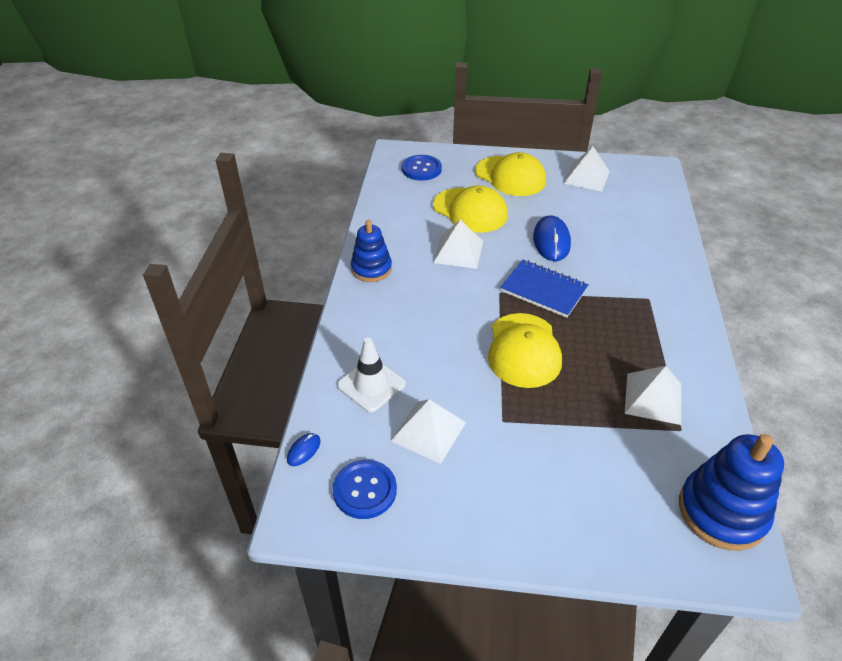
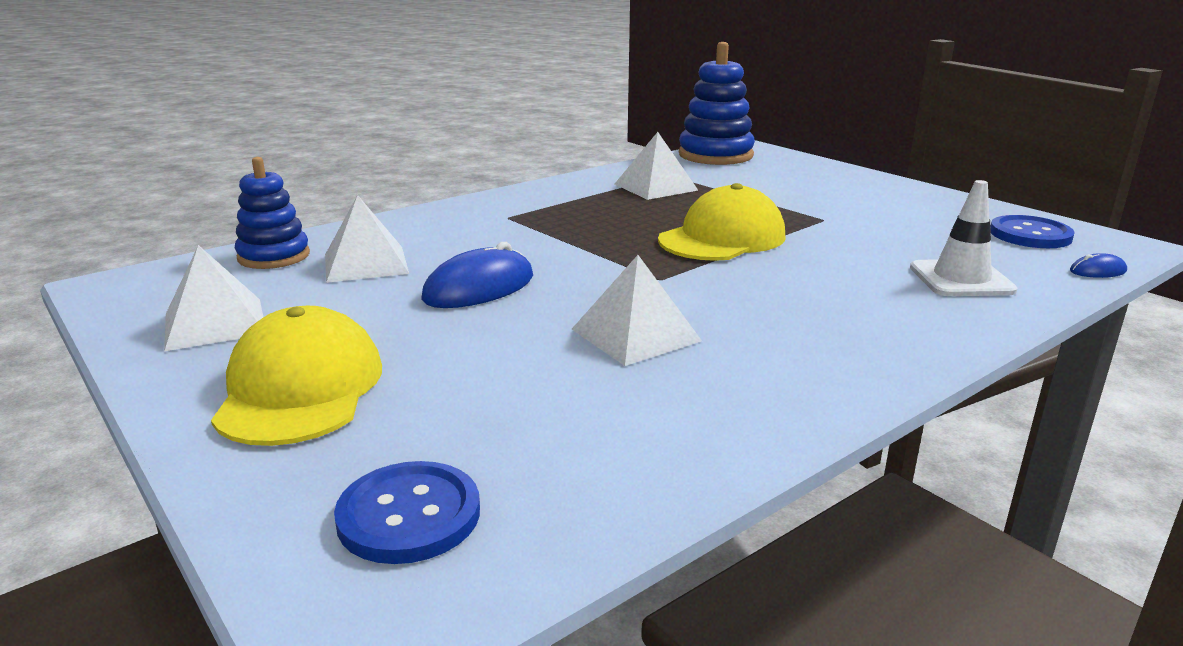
camera: 135 degrees left, 20 degrees down
(371, 269) = (828, 379): blue stacking toy -> blue stacking toy (274, 256)
(428, 431) = (918, 237): white pyramid -> white pyramid (366, 263)
(470, 210) = (499, 375): yellow cap -> none
(543, 290) = (601, 260): blue notebook -> none

